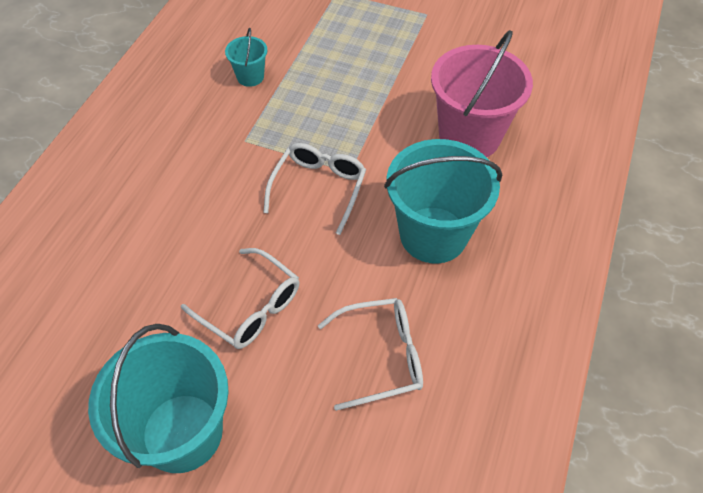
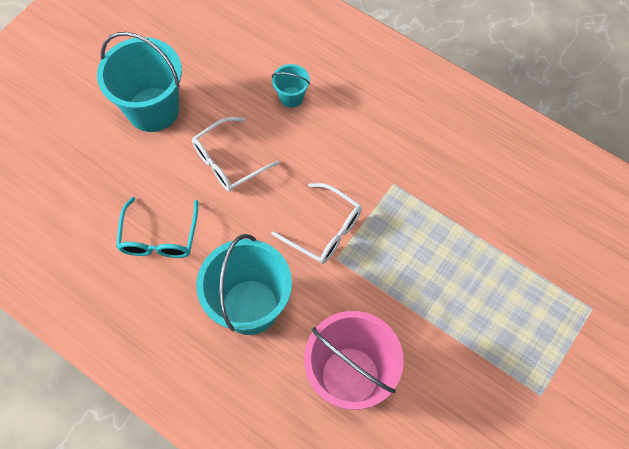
camera: 105 degrees right, 10 degrees up
(250, 77) = (472, 201): turquoise bucket -> turquoise bucket (291, 97)
(381, 356) = (159, 237): white glasses -> turquoise glasses

